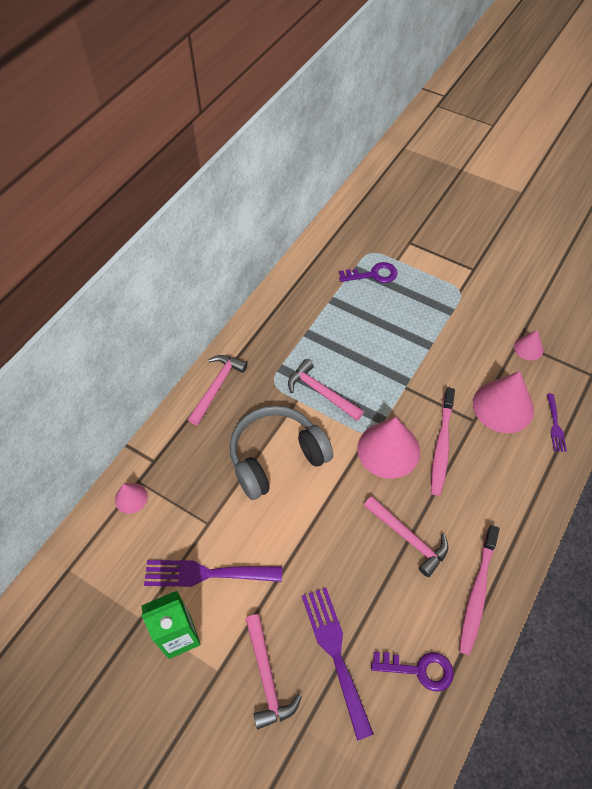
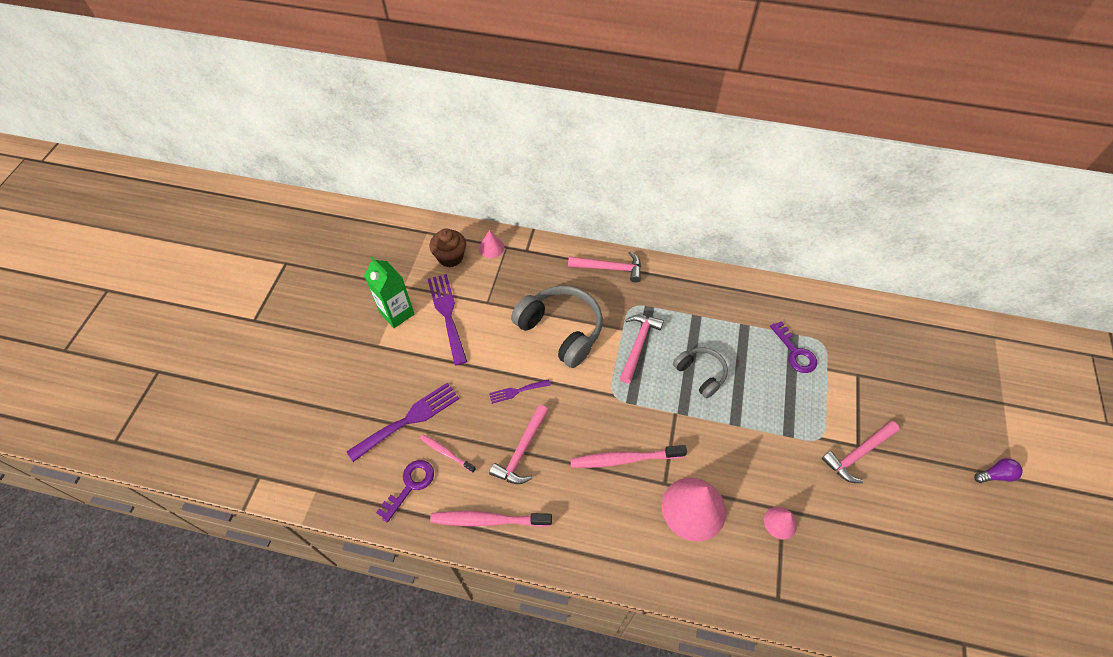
camera: 70 degrees right, 0 degrees up
(122, 549) = (450, 257): none -> brown cupcake
(267, 677) = (380, 378): pink hammer -> pink hammer (858, 454)
(371, 352) = (700, 374): none -> grey headphones
(388, 450) = (602, 414): pink cone -> none
(389, 618) = (446, 453): none -> pink toothbrush
(419, 669) = (410, 485): purple key -> purple key turned 135 degrees counterclockwise
(518, 201) = (995, 475): none -> purple light bulb
(555, 425) = (693, 566): purple fork -> purple fork (516, 391)

